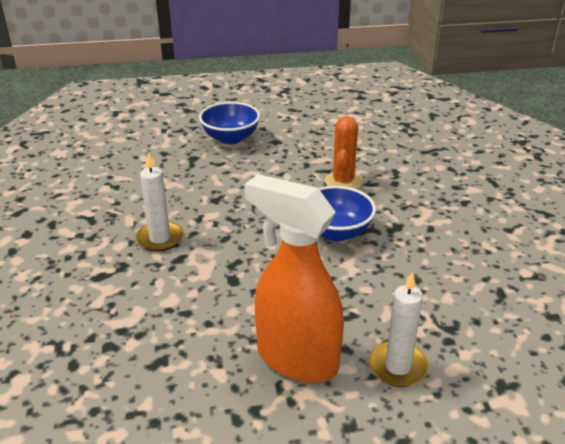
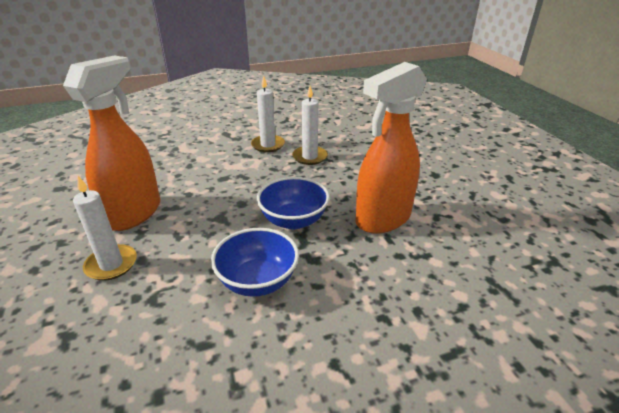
camera: 80 degrees right, 0 degrees up
(208, 209) = (310, 157): none -> white candle
(230, 138) = (423, 152): blue bowl -> blue bowl (257, 281)
(343, 182) = (382, 219): orange cactus -> orange spray bottle

